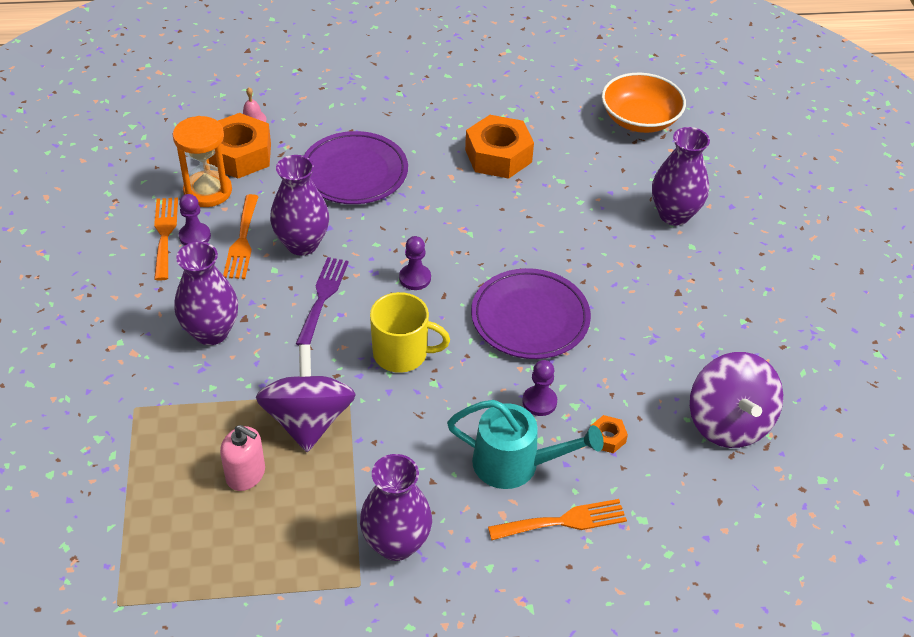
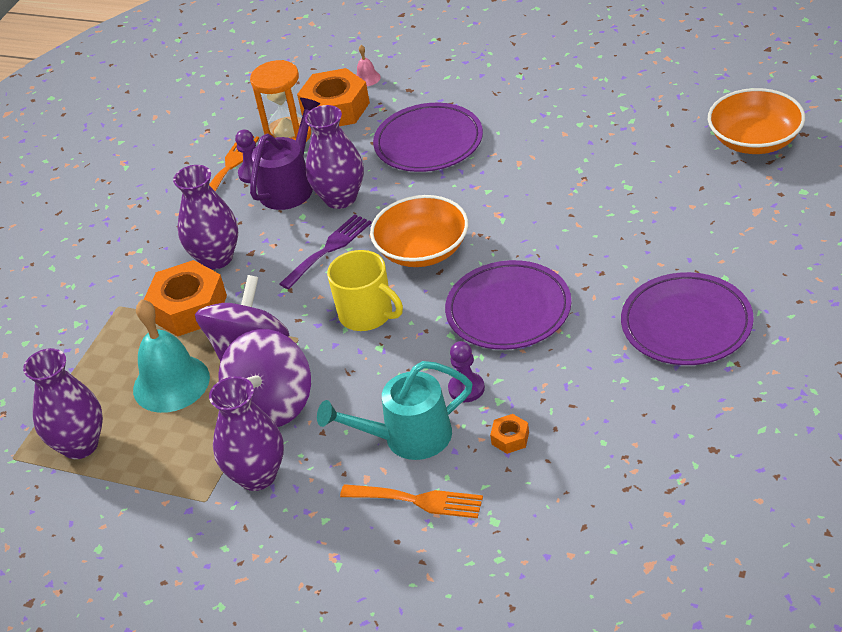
camera: 35 degrees right, 5 degrees down
(242, 241) = (290, 185): orange fork -> purple watering can
(246, 474) = (171, 383): pink soap dispenser -> turquoise bell
(415, 278) = (422, 250): purple pawn -> orange bowl
(498, 156) = (578, 151): orange nut -> orange nut (189, 308)
(516, 464) = (407, 438): turquoise watering can -> turquoise watering can turned 120 degrees clockwise
(674, 214) = (727, 242): purple vase -> purple vase (80, 445)
(687, 295) = (686, 324): none -> purple plate
(728, 423) = (644, 457): purple spinning top -> purple spinning top (272, 405)

